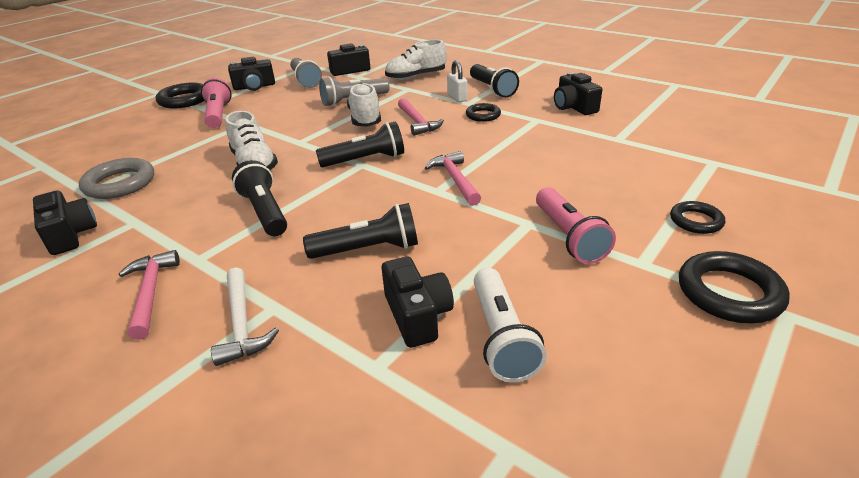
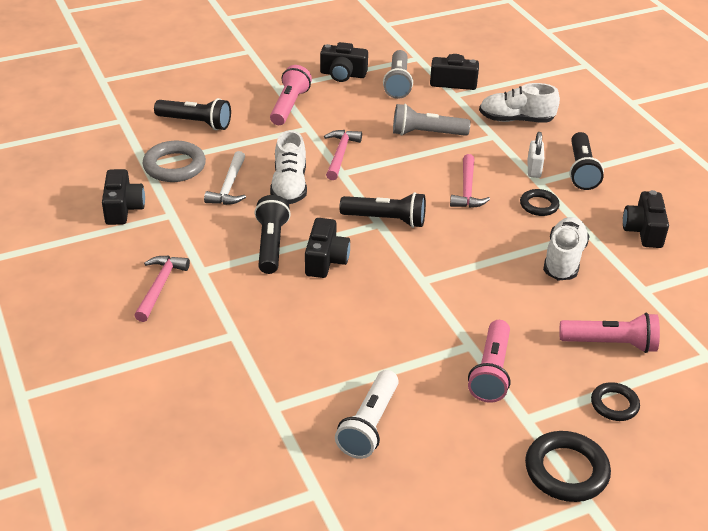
camera: 25 degrees right, 5 degrees up
(184, 100) = (268, 71): black ring -> none
(242, 324) = (207, 338): white hammer -> white hammer (229, 186)
(365, 119) = (421, 165): white shoe -> white shoe (563, 260)
(368, 249) = (327, 315): black flashlight -> black flashlight (195, 123)
(417, 315) = (325, 384): black camera -> black camera (325, 260)
(455, 179) = (447, 275): pink hammer -> pink hammer (340, 154)
(638, 180) = (610, 344): none -> pink flashlight

